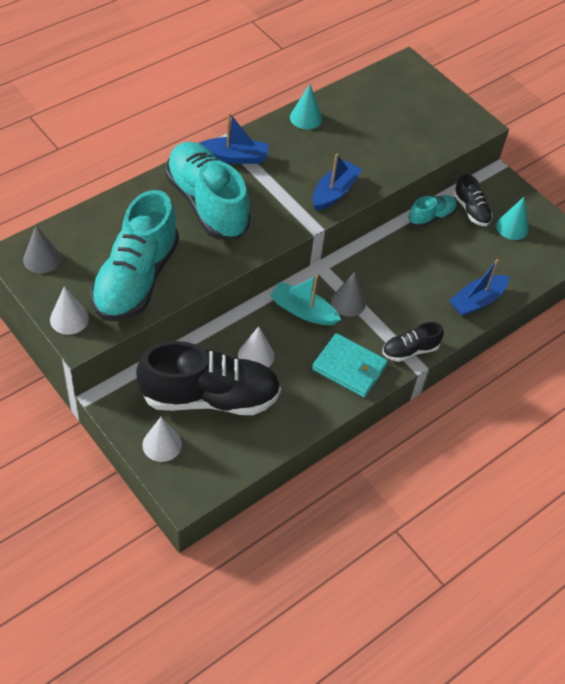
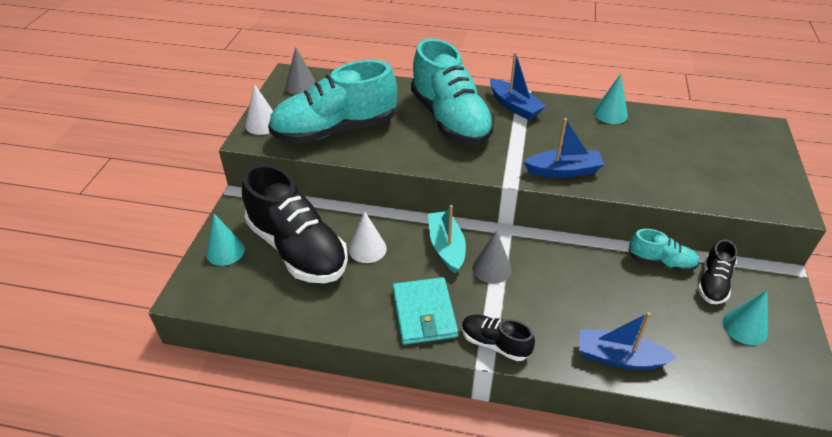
camera: 55 degrees right, 10 degrees down
(162, 444) = (225, 251): white cone -> turquoise cone
(207, 204) = (450, 120): turquoise shoe -> turquoise shoe turned 135 degrees clockwise

